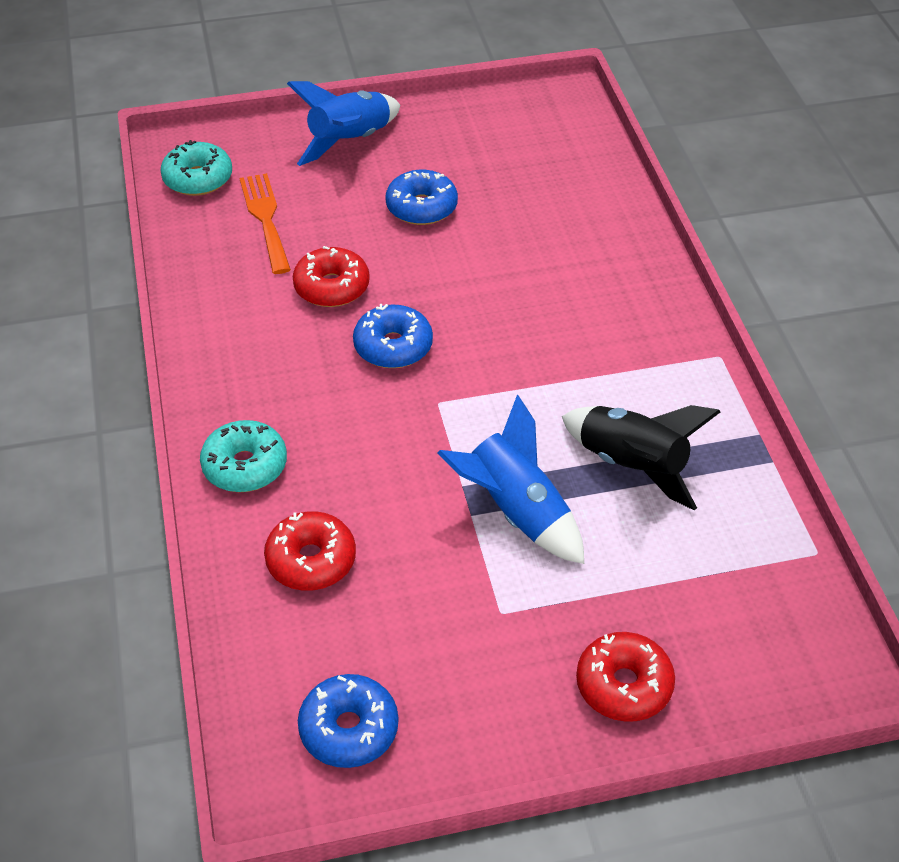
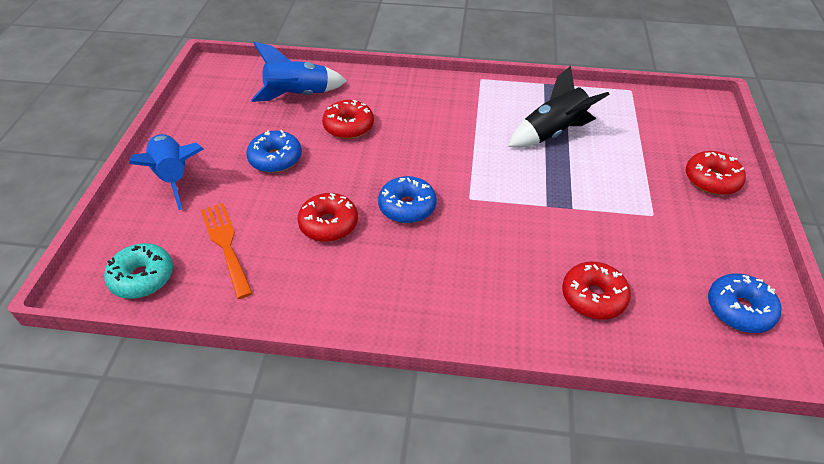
camera: 70 degrees left, 0 degrees up
(245, 466) = (492, 316): turquoise donut -> none
(265, 219) = (226, 245): orange fork -> orange fork turned 60 degrees clockwise
(516, 512) = (575, 187): blue rocket -> blue rocket (298, 95)
(520, 250) = (348, 126): none -> red donut

